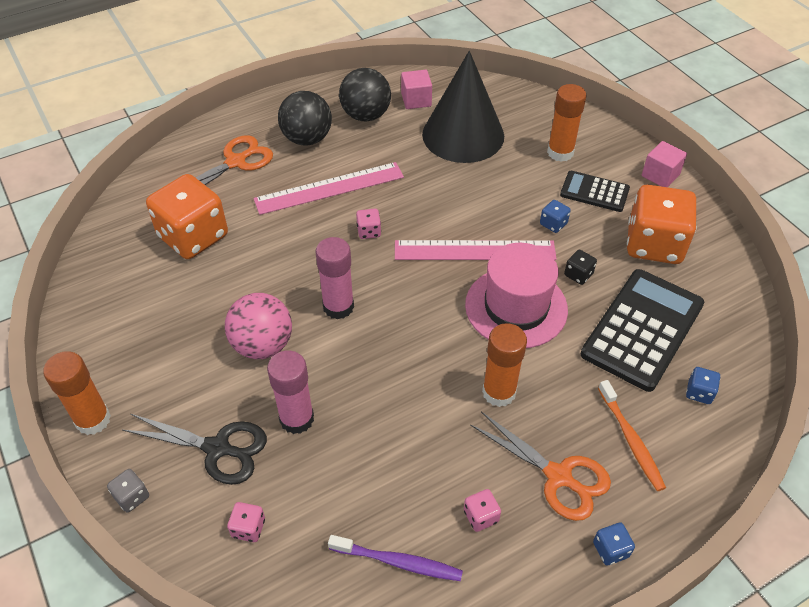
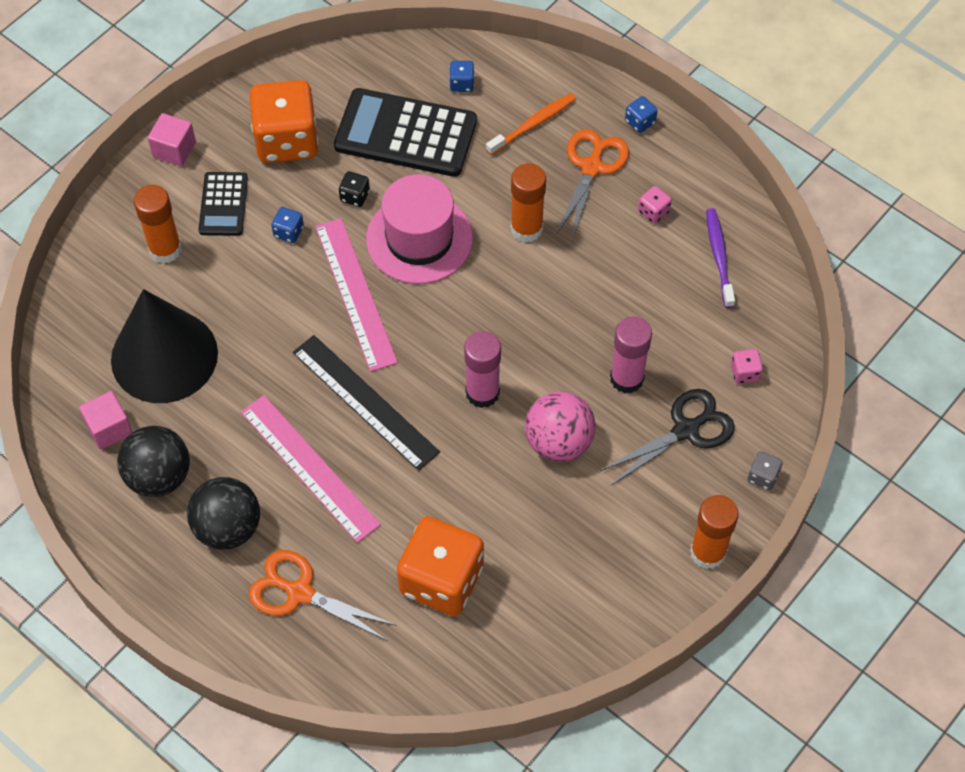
camera: 110 degrees left, 10 degrees up
(217, 448) = (686, 430): black scissors -> black scissors turned 60 degrees clockwise
(369, 231) = (365, 402): pink dice -> black ruler

